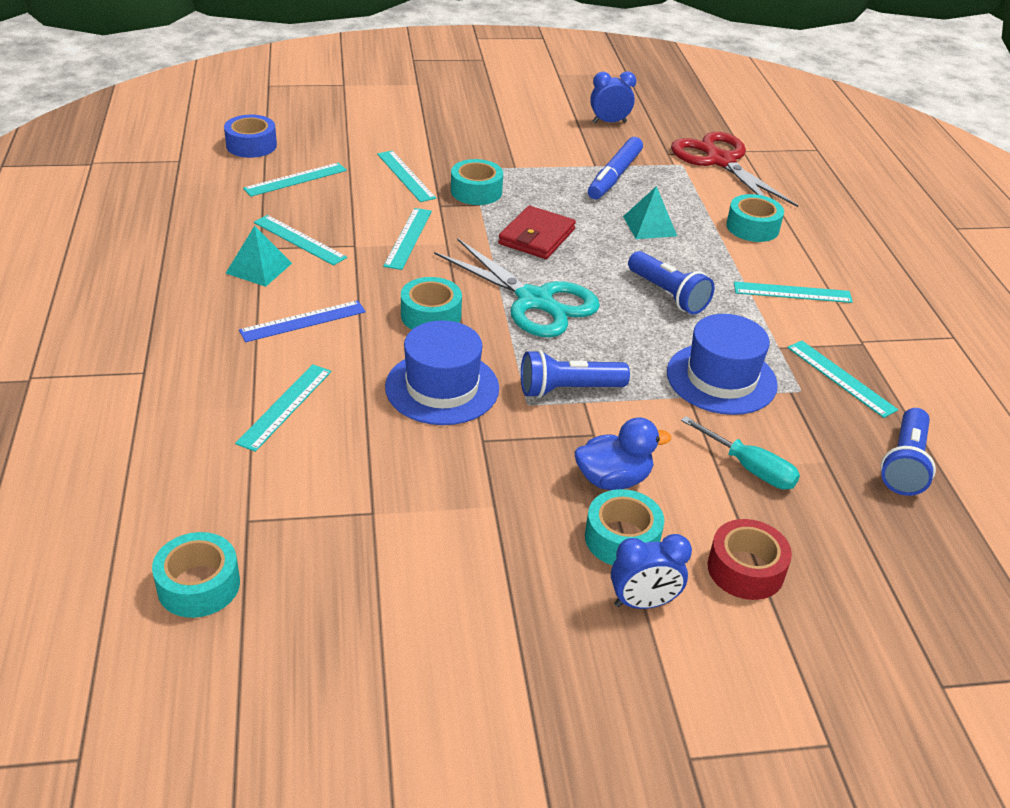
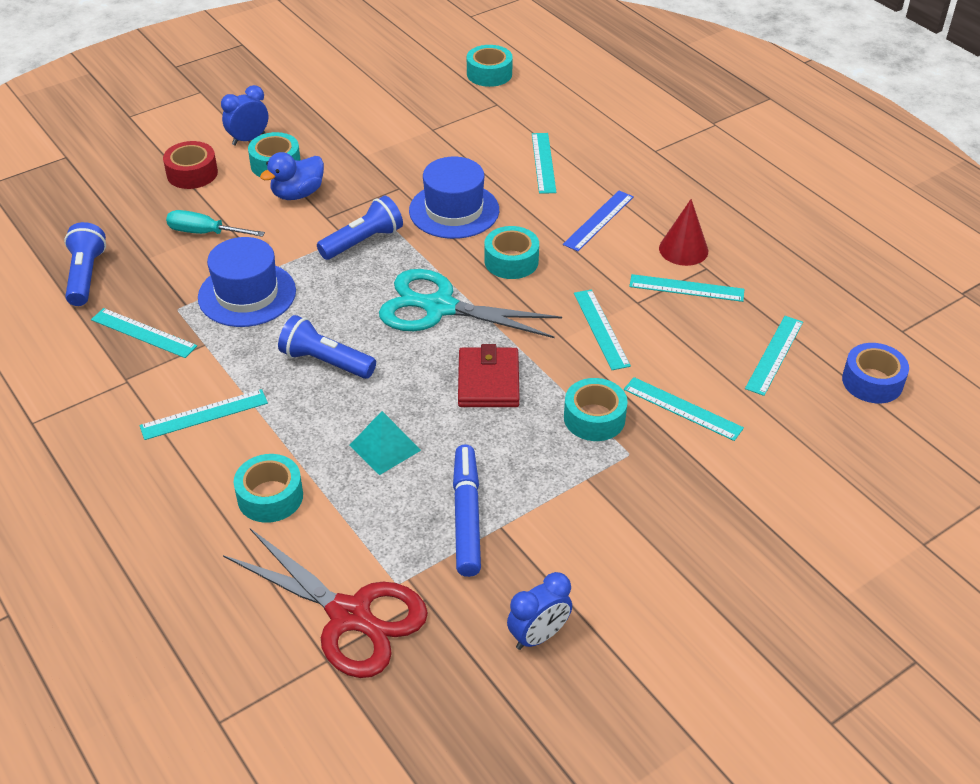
camera: 155 degrees right, 5 degrees up
(259, 268) = (683, 249): turquoise pyramid -> red cone

